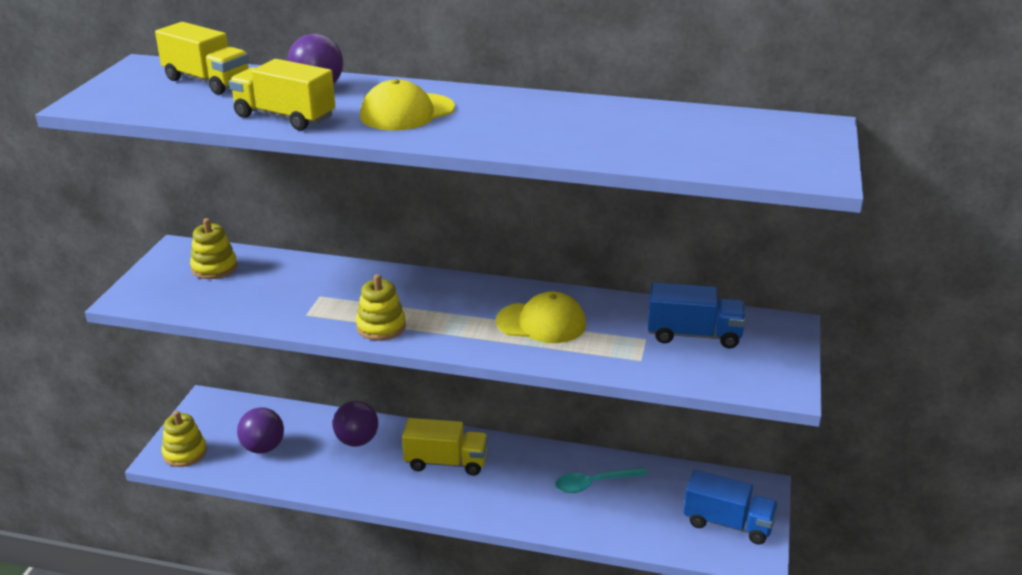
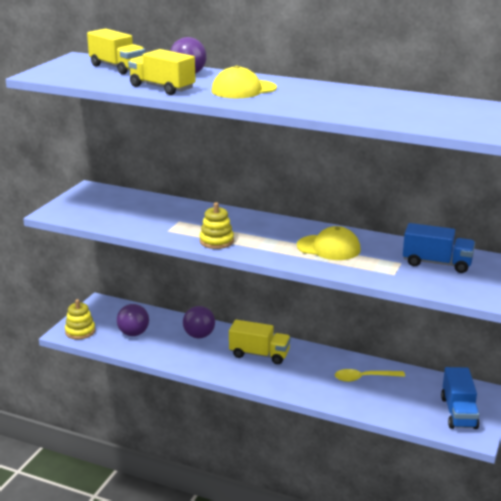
camera: 10 degrees right, 5 degrees down
(214, 268) = (112, 200): yellow stacking toy -> none
(594, 484) = (364, 378): turquoise spoon -> yellow spoon
(728, 523) = (458, 412): blue truck -> blue truck turned 60 degrees clockwise

